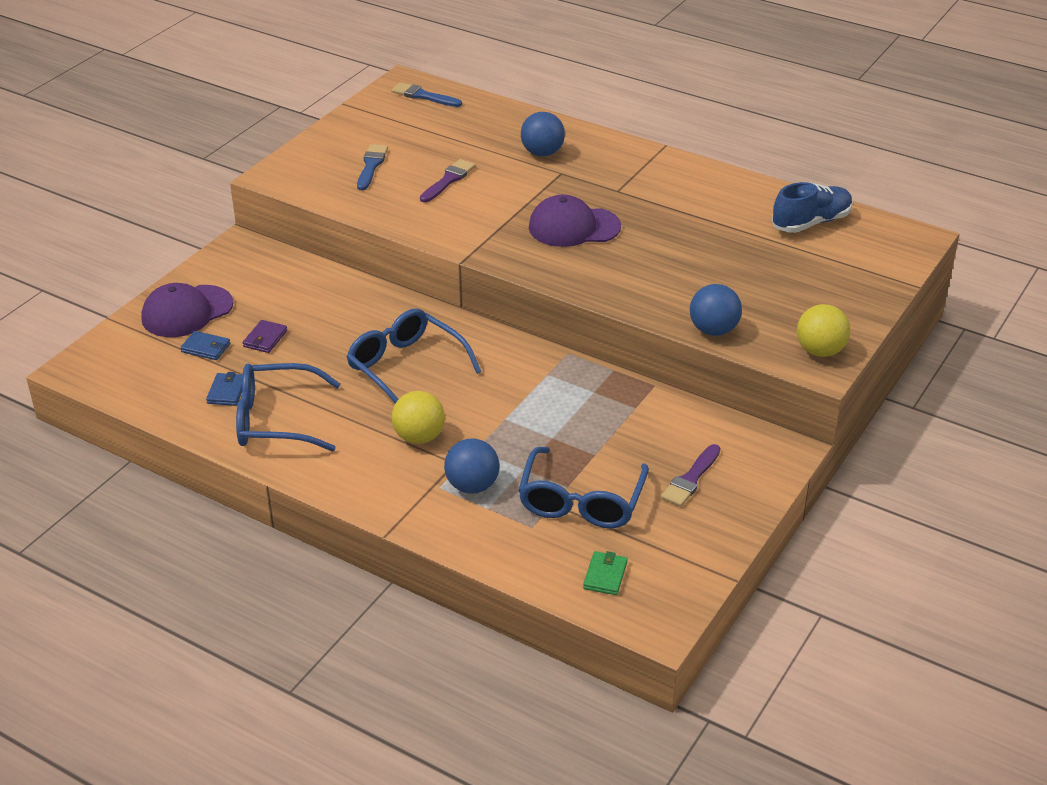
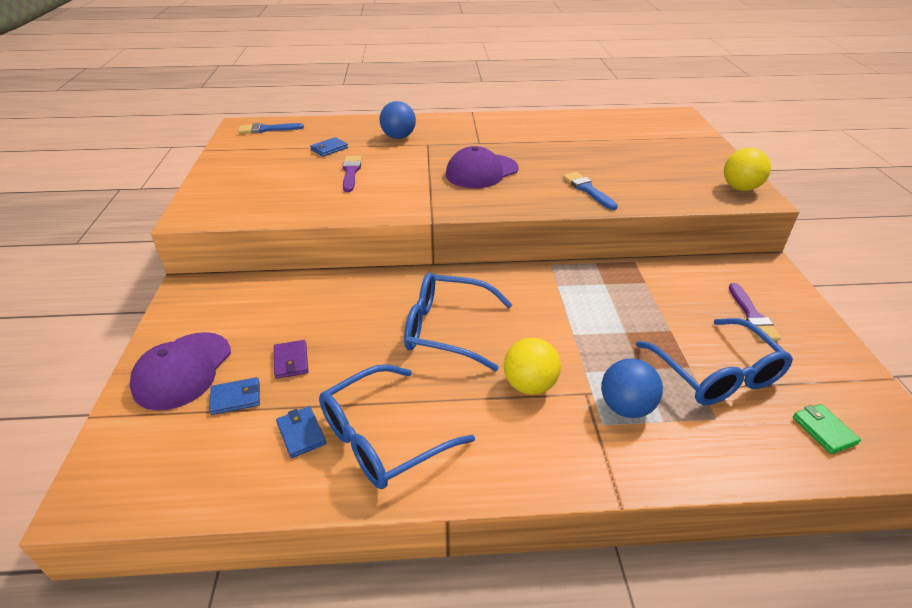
camera: 35 degrees left, 0 degrees up
(371, 166) = (275, 181): blue brush -> blue brush (588, 190)
(457, 144) = (329, 149): none -> blue wallet
(713, 330) = (664, 200): blue ball -> none
(811, 222) = (615, 124): blue shoe -> none

